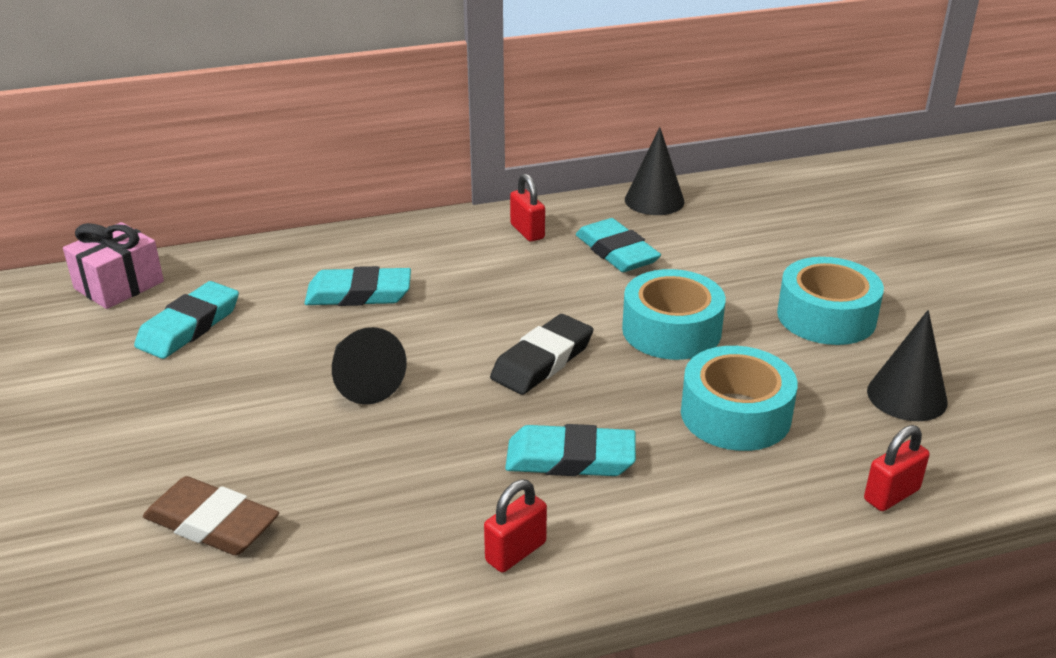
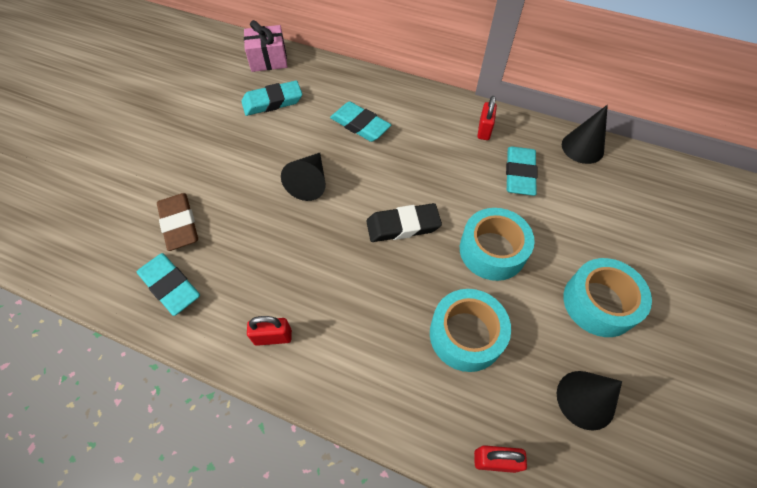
camera: 40 degrees right, 25 degrees up
(570, 459) = (352, 299): turquoise eraser -> turquoise eraser (170, 286)

